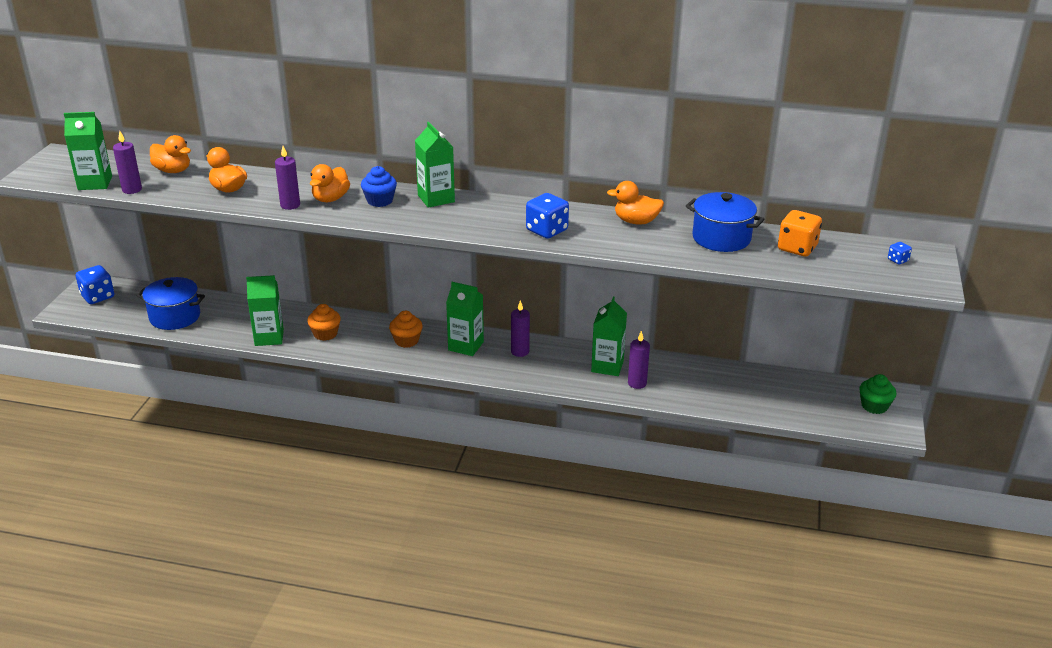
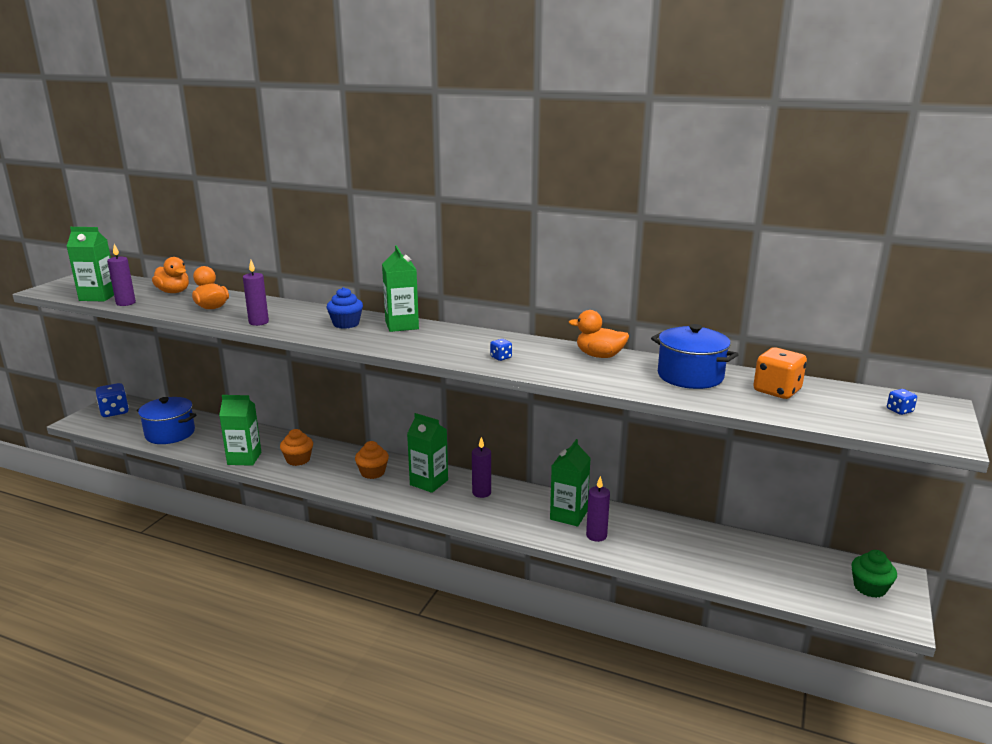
camera: 10 degrees right, 10 degrees down
(330, 199) = (300, 320): orange duck -> none
(547, 230) = (501, 357): blue dice -> blue dice, size x0.48

